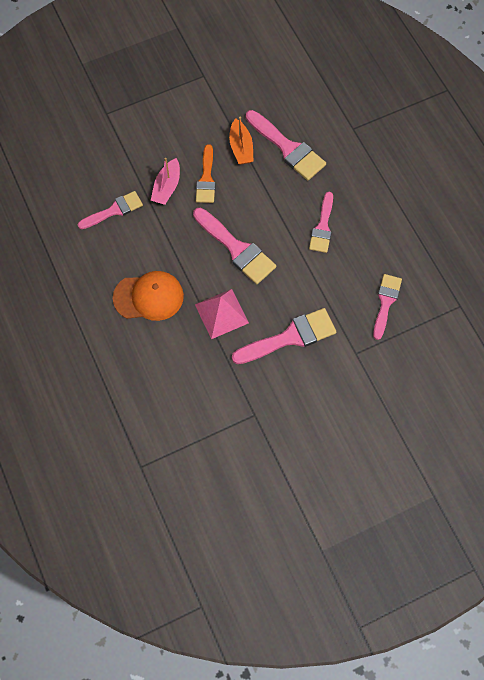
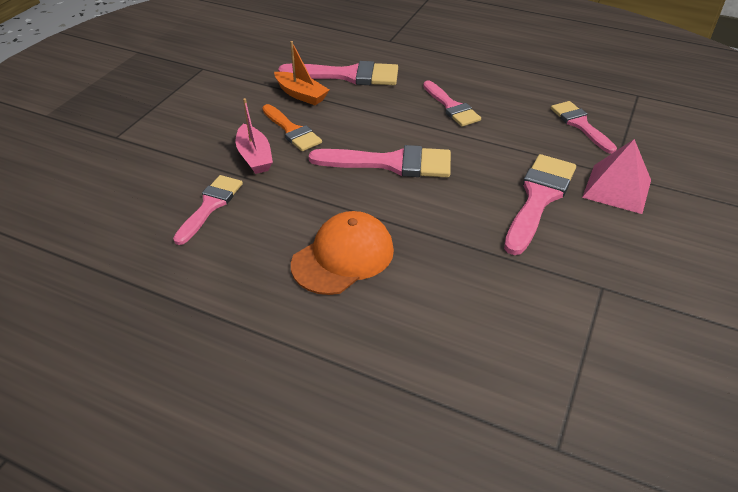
camera: 40 degrees left, 25 degrees down
(221, 313) = (445, 222): pink pyramid -> pink pyramid (617, 188)

